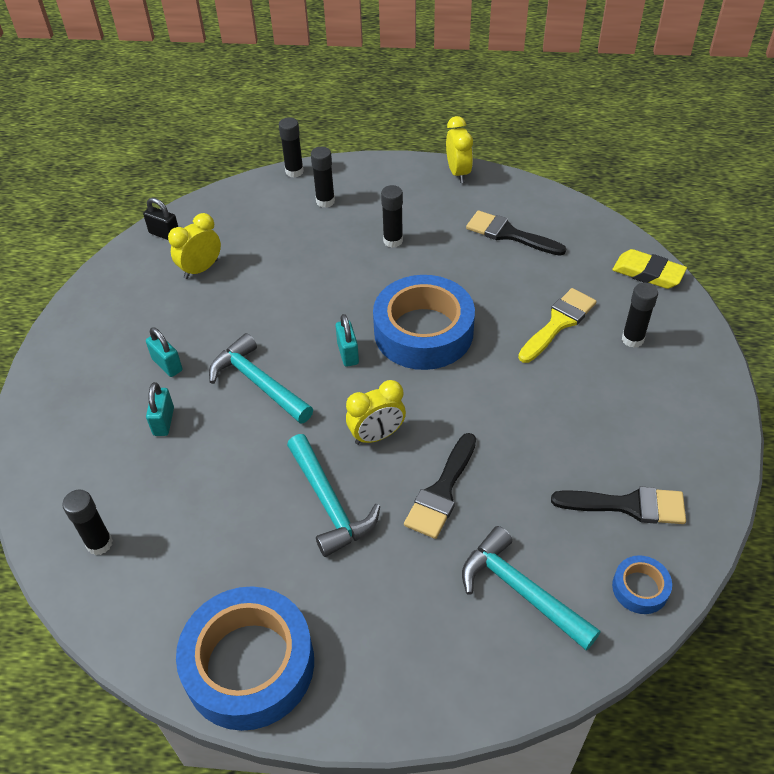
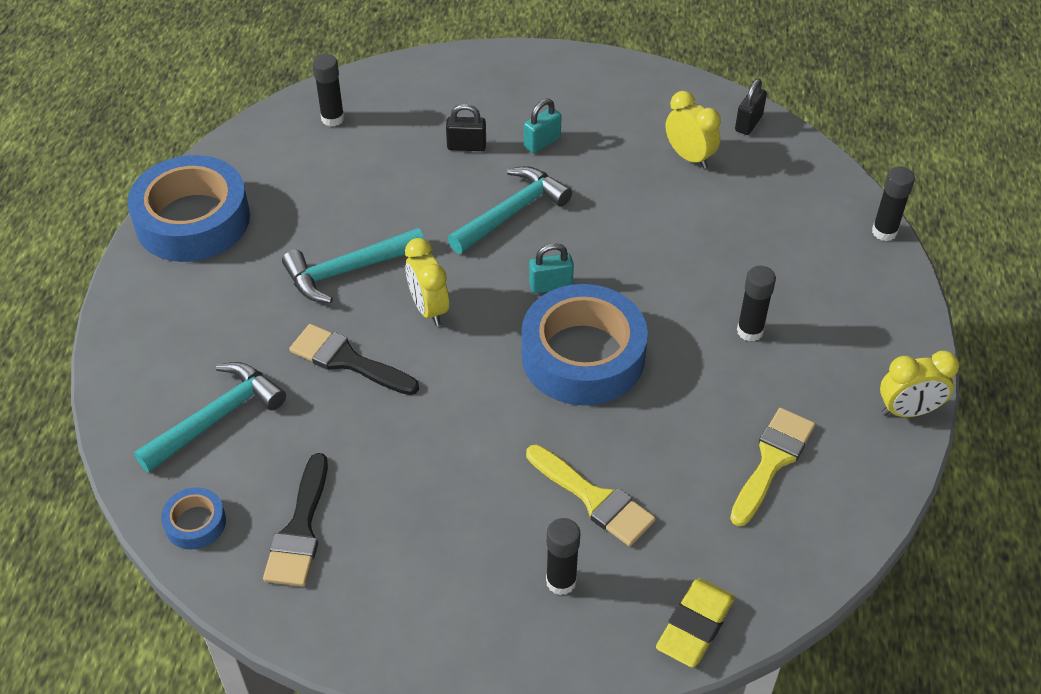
camera: 90 degrees right, 0 degrees up
(164, 421) = (466, 146): turquoise padlock -> black padlock
(325, 201) = (824, 263): black glue stick -> none
(509, 234) = (772, 461): black brush -> yellow brush

